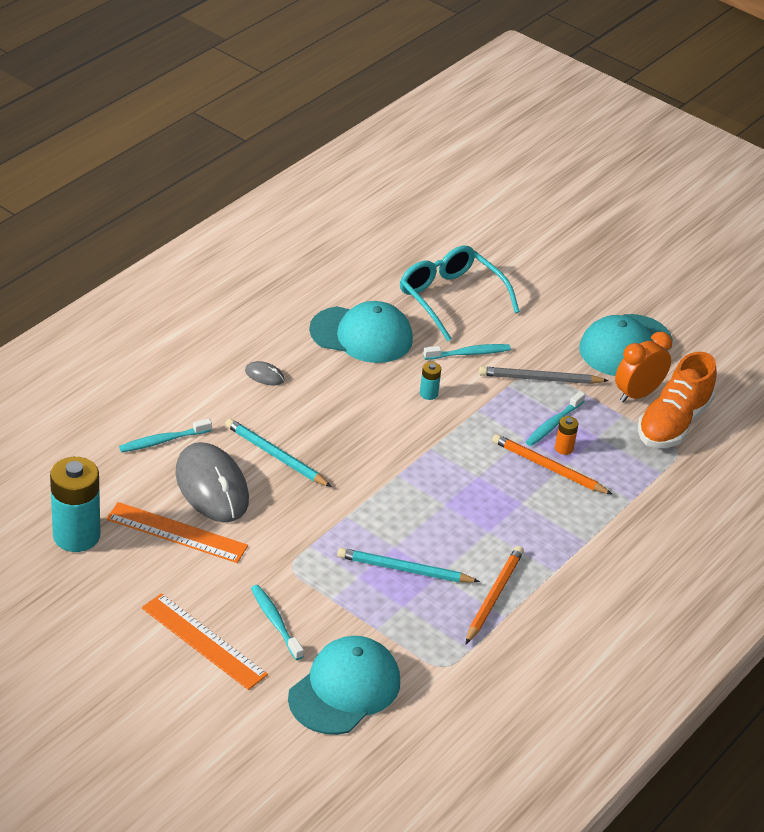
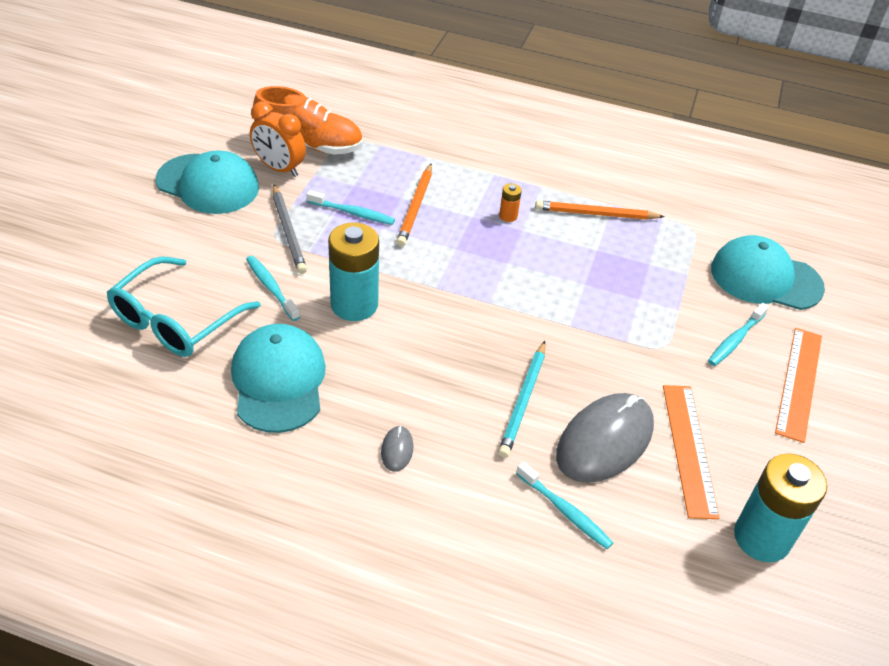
camera: 110 degrees left, 5 degrees up
(405, 569) = (607, 271): turquoise pencil -> none
(428, 394) = (354, 305): turquoise battery -> turquoise battery, size x2.30
(564, 448) = (383, 202): orange battery -> orange battery (508, 216)

